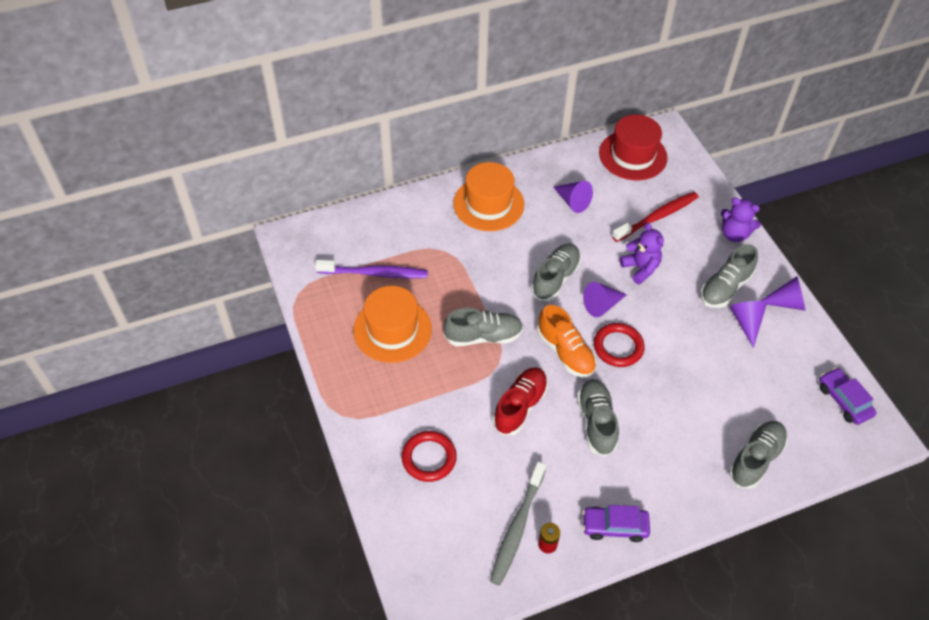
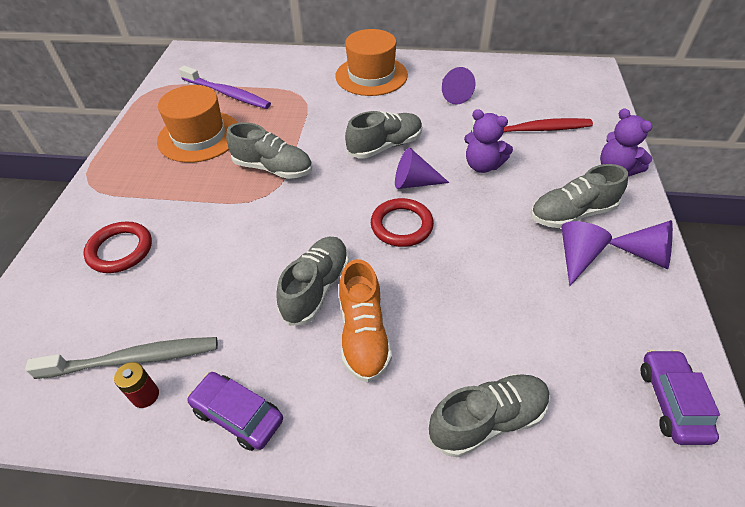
camera: 30 degrees right, 5 degrees down
(517, 527) = (133, 359): grey toothbrush -> grey toothbrush turned 150 degrees counterclockwise
(520, 406) = (250, 240): red shoe -> none
(565, 352) = (341, 210): orange shoe -> orange shoe (363, 334)
(633, 155) = (542, 78): red hat -> none
(640, 268) = (482, 165): purple teddy bear -> purple teddy bear turned 120 degrees clockwise

